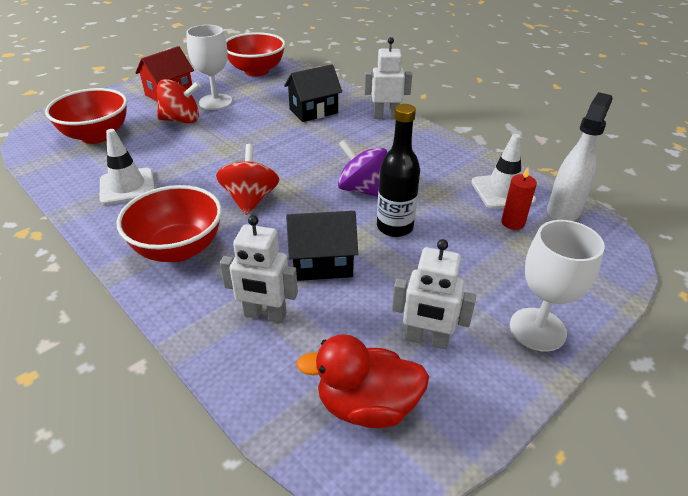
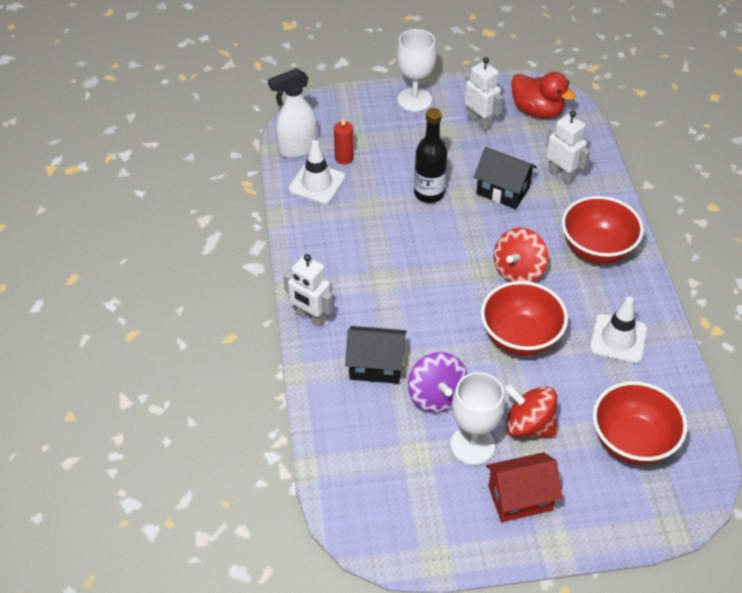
camera: 145 degrees left, 10 degrees up
(256, 71) = (379, 498): red bowl -> red bowl (520, 338)
(362, 189) = (421, 237): purple spinning top -> purple spinning top (436, 396)

